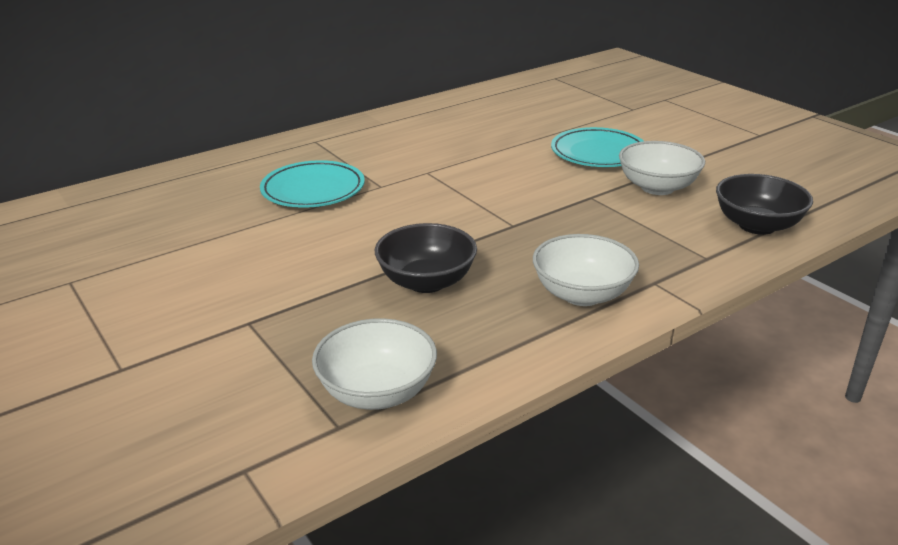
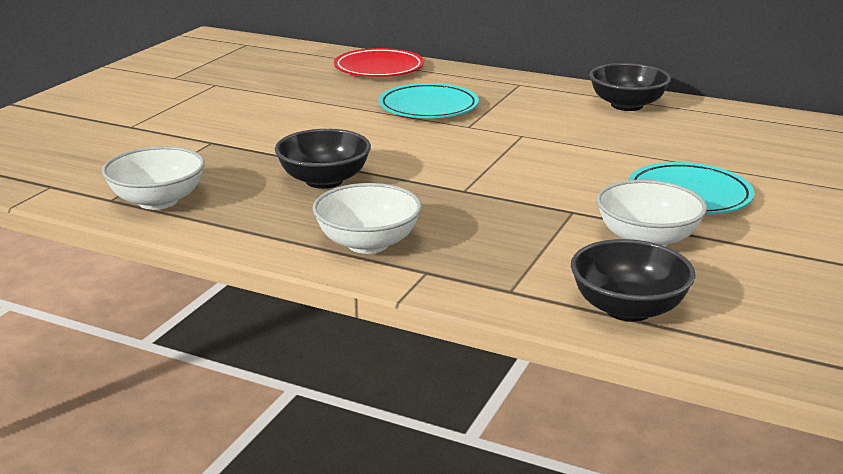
camera: 60 degrees right, 5 degrees down
(177, 184) = (379, 68): none -> red plate
(416, 120) = (627, 105): none -> black bowl

